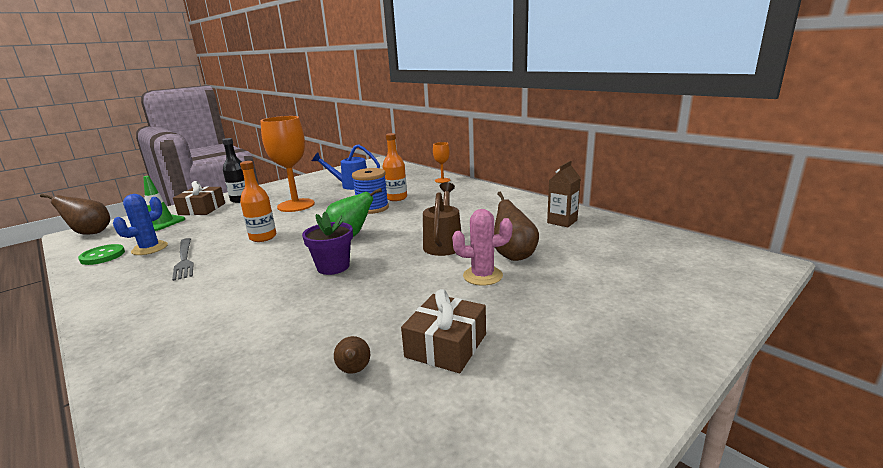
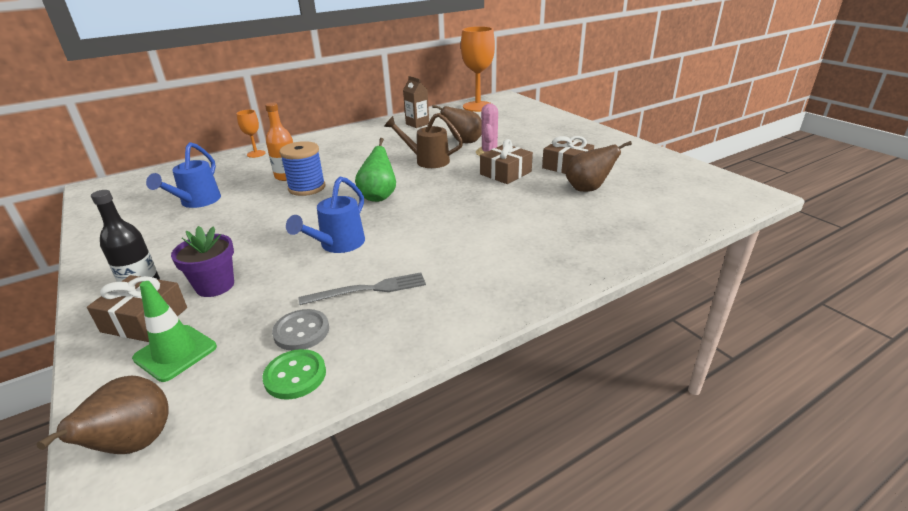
camera: 80 degrees left, 10 degrees up
(149, 248) = (301, 331): blue cactus -> grey button
(263, 237) = (338, 245): orange bottle -> blue watering can
(296, 205) = (237, 234): orange goblet -> orange goblet (478, 106)
(333, 267) = (444, 201): purple flower pot -> purple flower pot (215, 286)
(354, 371) = (588, 189): brown pear -> brown pear, size x1.86
(413, 294) = (505, 173): none -> brown gift

